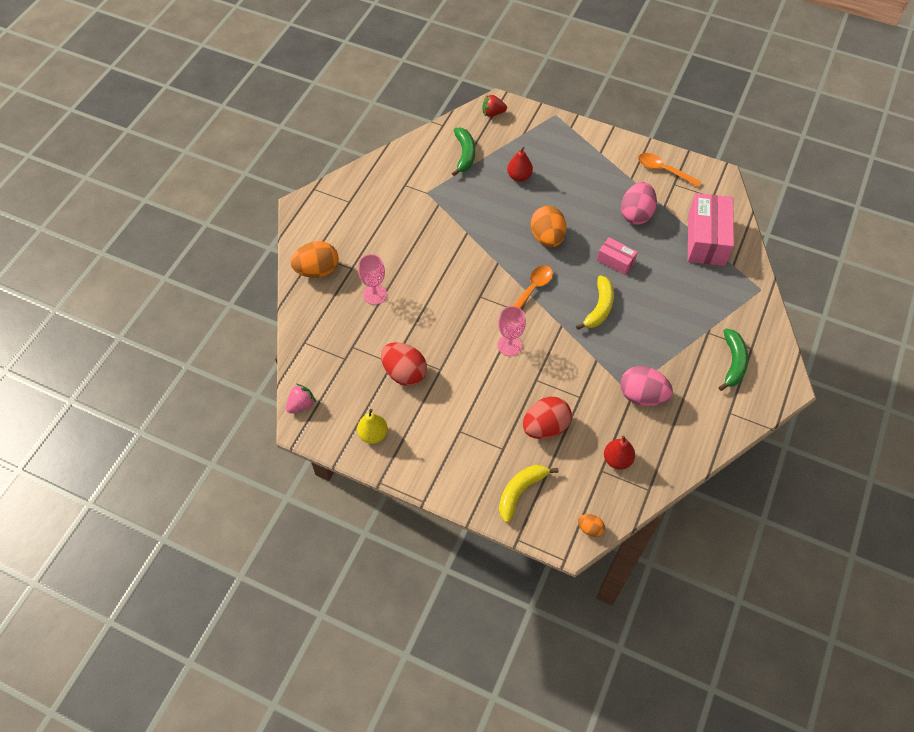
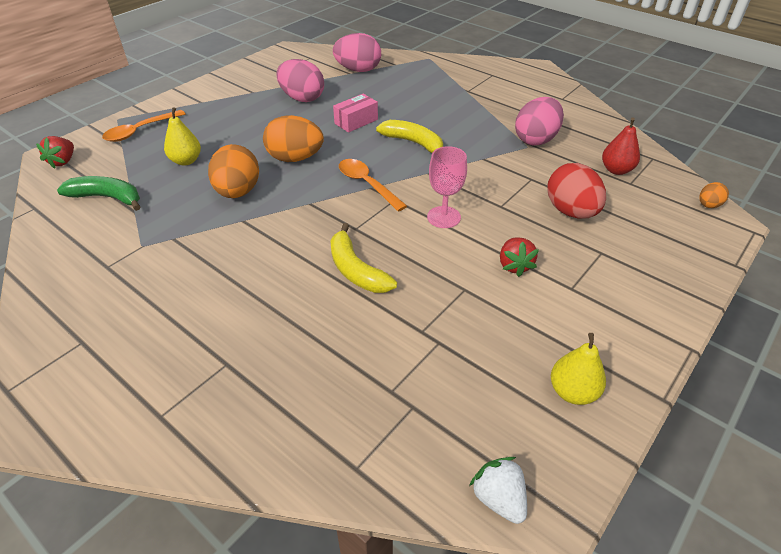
camera: 75 degrees left, 15 degrees down
(301, 404) = (498, 498): pink strawberry -> white strawberry
(317, 270) = (201, 417): orange egg -> orange egg (238, 192)
(374, 294) = (298, 341): pink goblet -> none
(404, 373) = (462, 330): red egg -> none
(471, 395) = (514, 265): none -> red strawberry
(519, 176) = (186, 161): red pear -> yellow pear
(521, 491) = (664, 249): yellow banana -> yellow banana (356, 270)
(663, 170) = (257, 73): orange spoon -> orange spoon (140, 131)
(706, 239) = (358, 70): pink box -> pink egg
(733, 363) = (506, 86): green banana -> none

